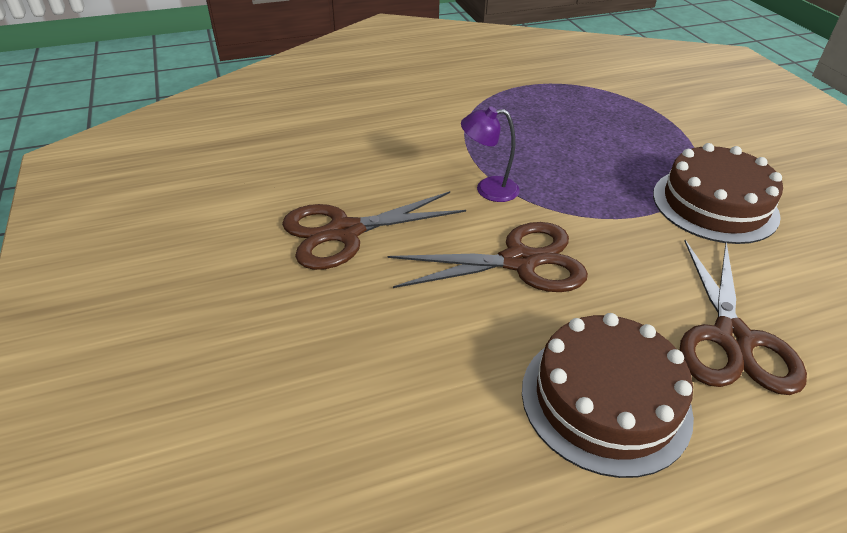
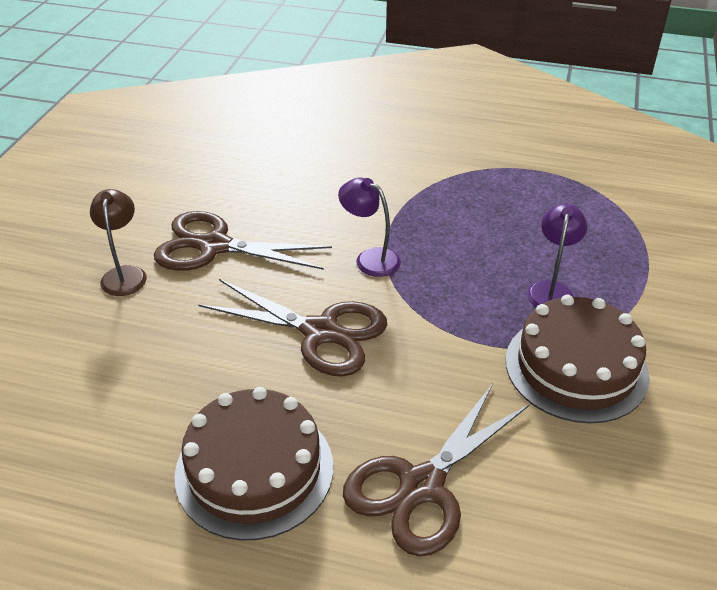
camera: 35 degrees right, 0 degrees up
(284, 293) = (124, 274): none -> brown lamp
(636, 160) = (551, 290): none -> purple lamp

